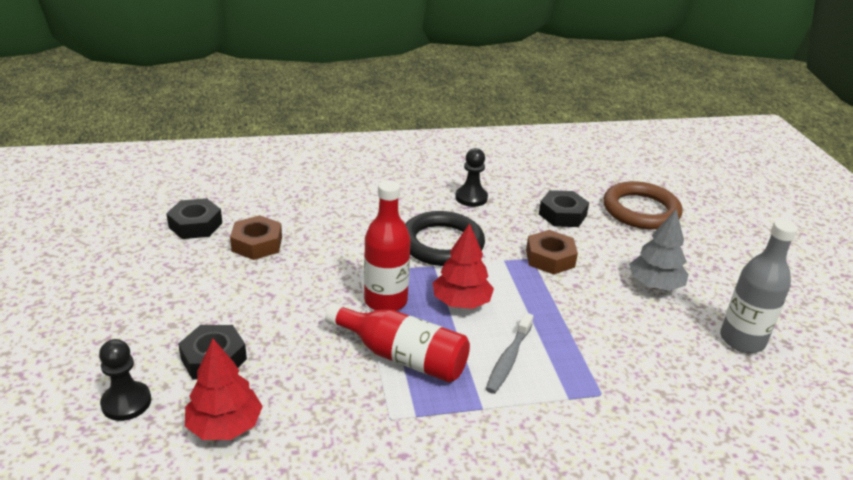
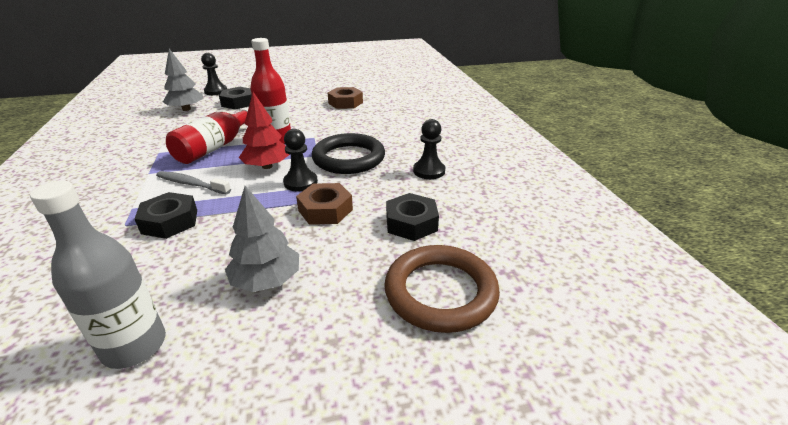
camera: 90 degrees right, 0 degrees up
(195, 225) = (365, 88): black nut -> black nut (170, 221)
(225, 426) = (186, 109): red tree -> grey tree
(498, 275) = (300, 182): none -> black pawn

